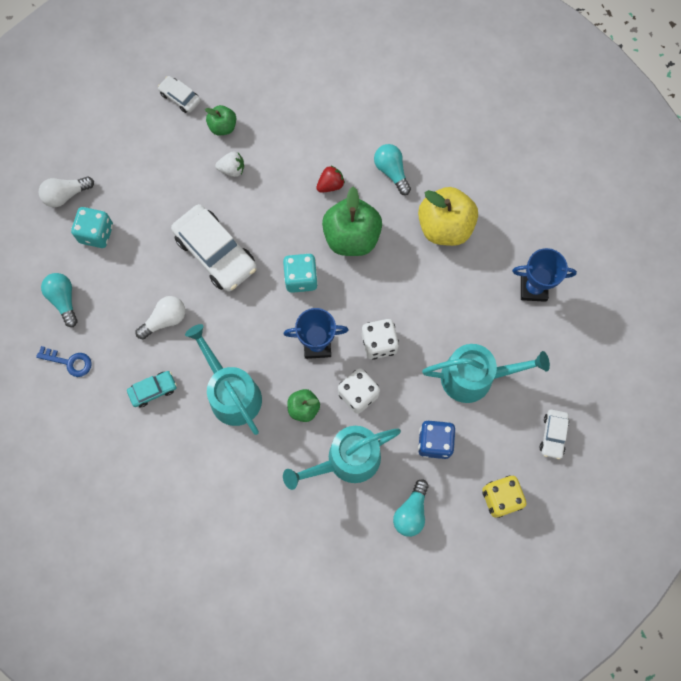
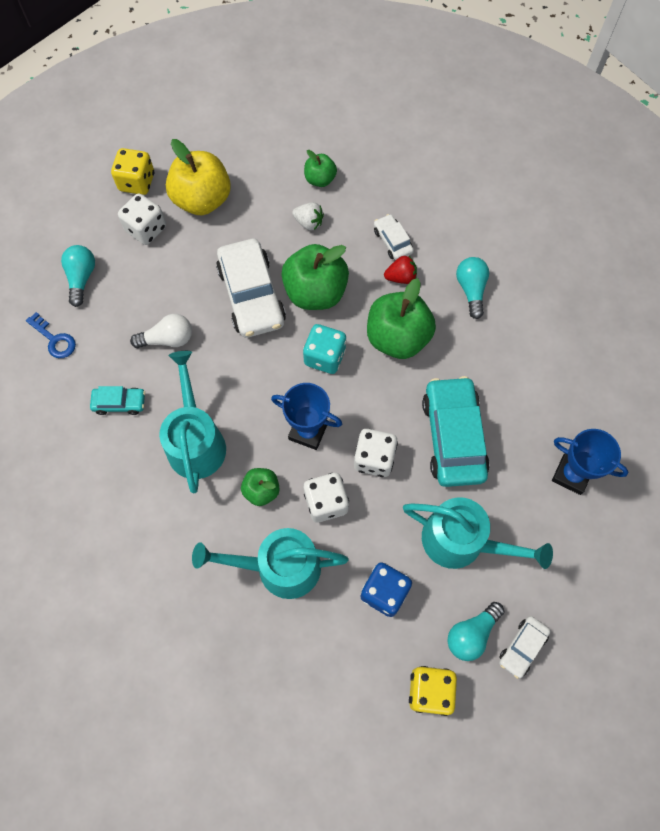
camera: 25 degrees right, 5 degrees down
(66, 195) = (137, 182): white light bulb -> yellow dice
(96, 233) = (146, 229): turquoise dice -> white dice
(180, 97) = (292, 136): white car -> white car (392, 241)
(267, 227) = (315, 292): none -> green apple
(411, 512) = (322, 658): turquoise light bulb -> turquoise light bulb (471, 634)
(431, 299) = (453, 437): none -> turquoise car
(445, 227) = (502, 368): yellow apple -> yellow apple (202, 200)

